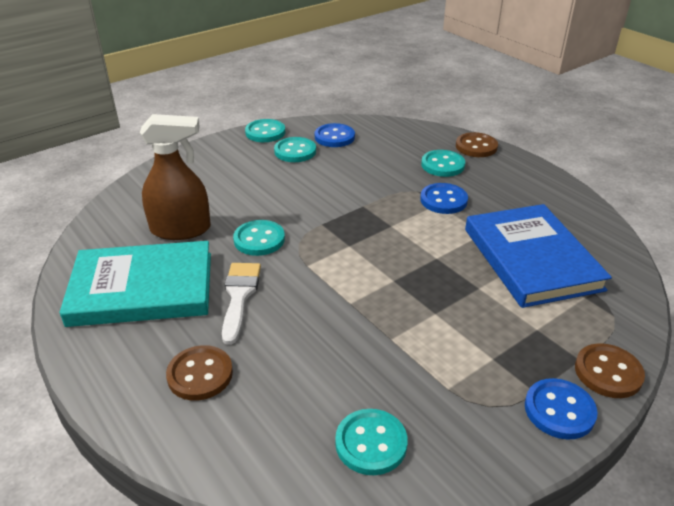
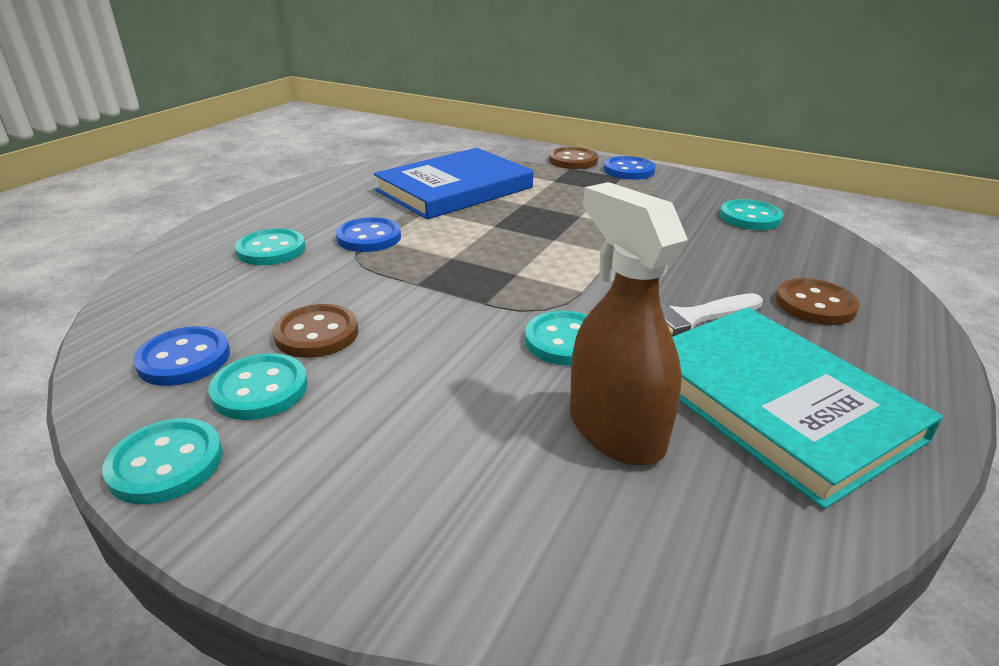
camera: 115 degrees left, 5 degrees down
(476, 147) = (205, 236): brown button -> brown button (317, 334)

